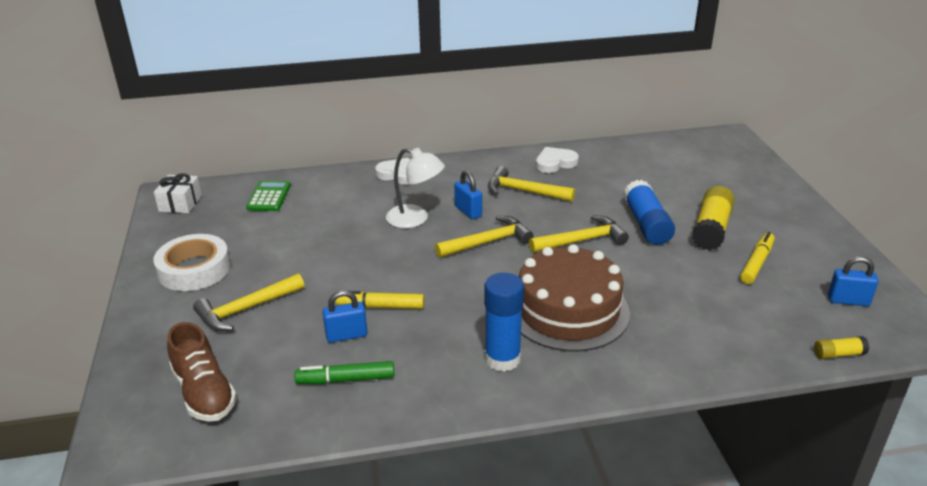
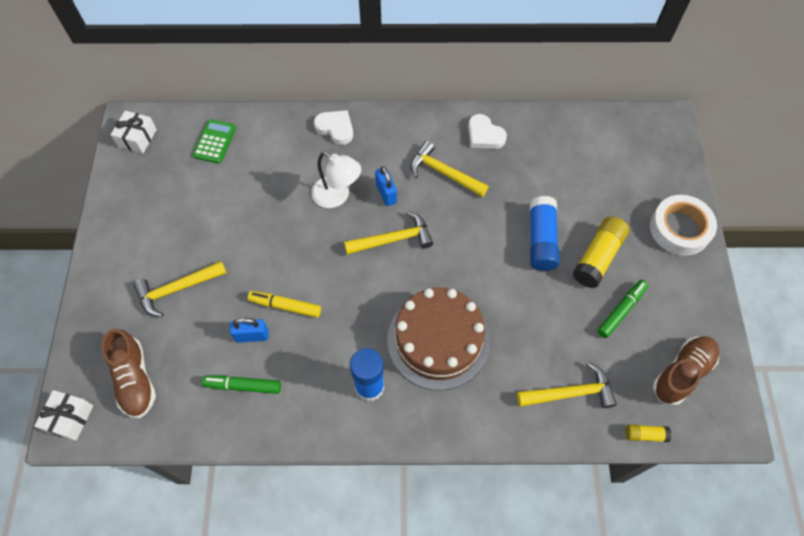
camera: 10 degrees right, 30 degrees up
(119, 441) = (70, 418): none -> white gift
(194, 269) = (141, 231): white tape -> white tape (680, 228)
(555, 163) = (484, 135): white heart -> white heart turned 120 degrees counterclockwise
(582, 240) = (476, 252): yellow hammer -> yellow hammer (570, 393)
(756, 263) = (621, 310): yellow marker -> green marker
(848, 301) = (682, 373): blue padlock -> brown shoe

